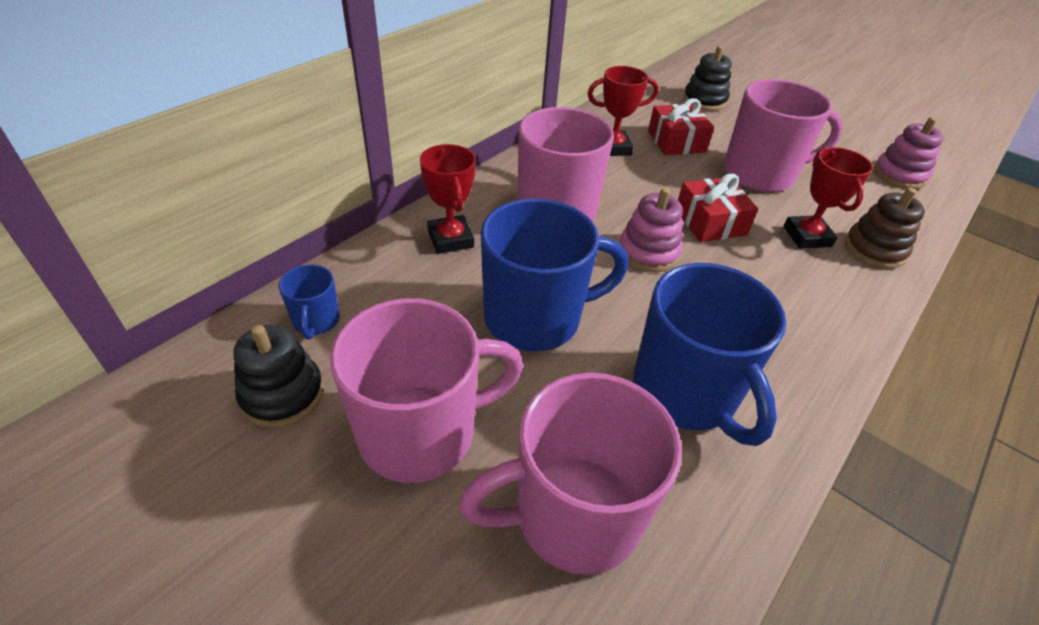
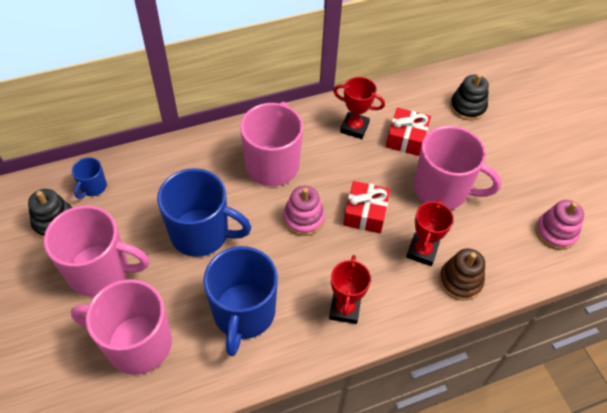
camera: 30 degrees right, 10 degrees up
(450, 239) = (195, 162): red trophy -> red trophy (344, 309)

